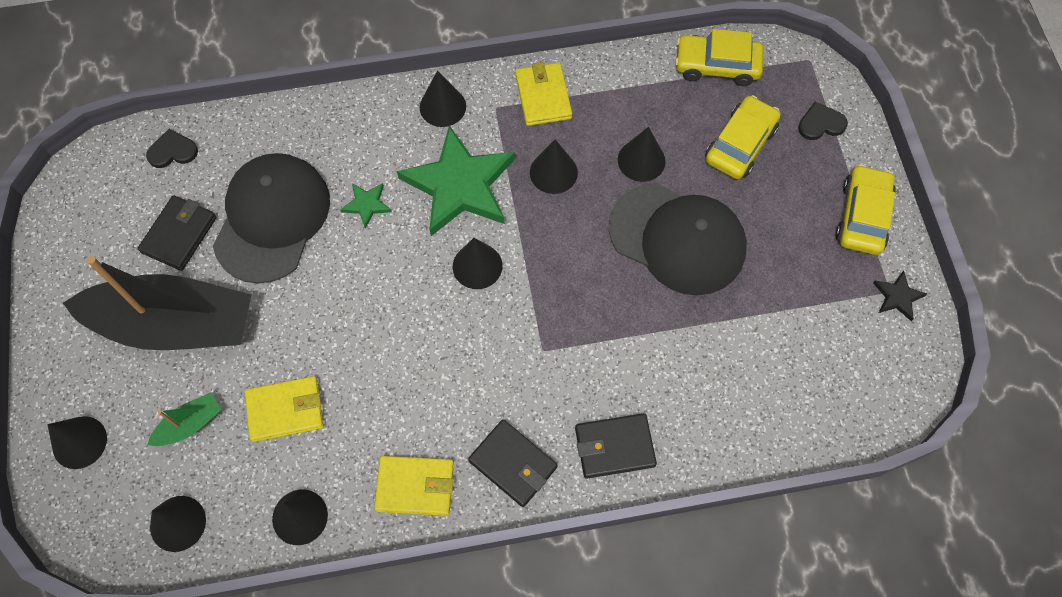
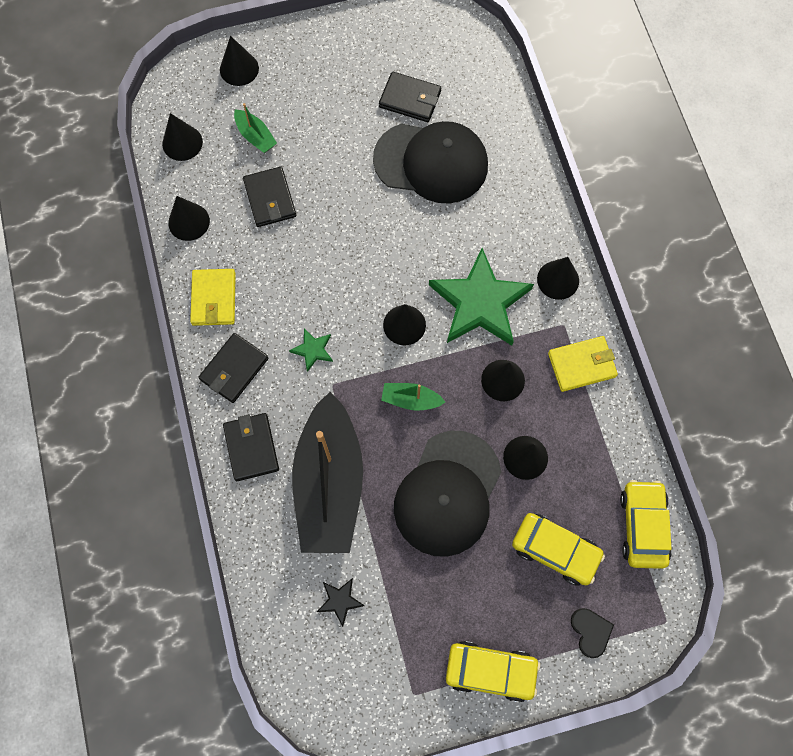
camera: 85 degrees right, 5 degrees up
(172, 151) = (484, 80): black heart -> none
(175, 325) = (333, 111): black boat -> black boat (329, 483)
(285, 410) = (270, 199): yellow wallet -> black wallet
(367, 205) = (452, 231): green star -> green star (313, 350)
(568, 266) = (411, 399): none -> green boat
(897, 297) = (408, 703): black star -> black star (340, 601)

